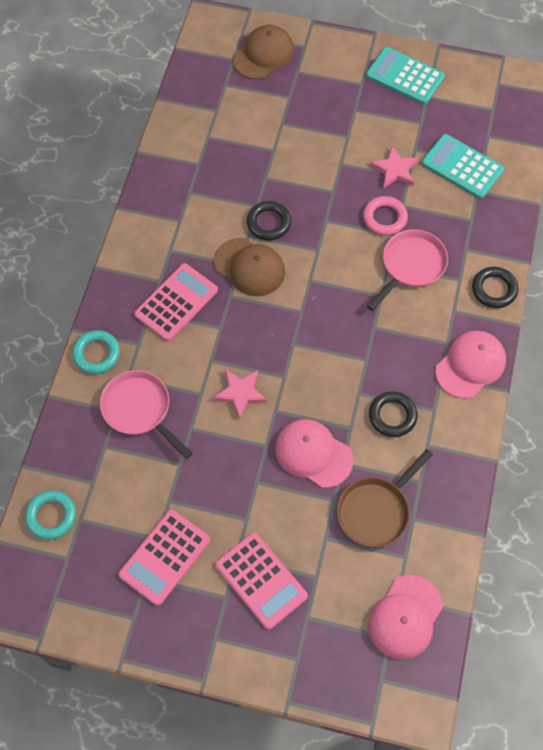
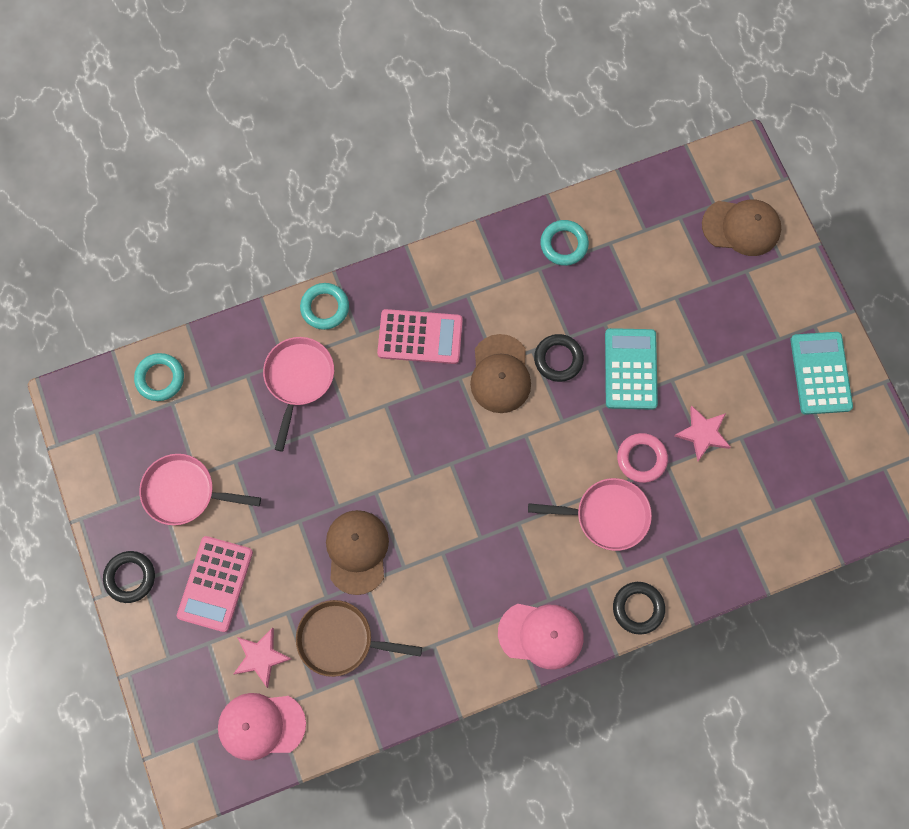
camera: 55 degrees right, 10 degrees up
(164, 557) = (184, 492): pink calculator -> pink pan
(184, 165) = (564, 244): none -> turquoise ring
(240, 393) = (371, 451): pink star -> pink star (261, 657)
(313, 454) = (357, 551): pink cap -> brown cap
(392, 416) = (440, 596): black ring -> black ring (130, 577)
(462, 167) = (755, 494): turquoise calculator -> turquoise calculator (630, 369)

